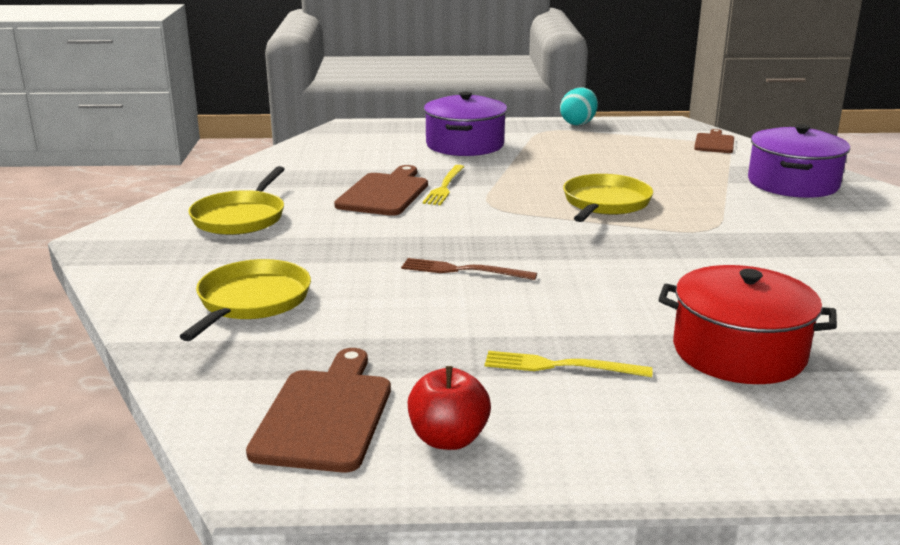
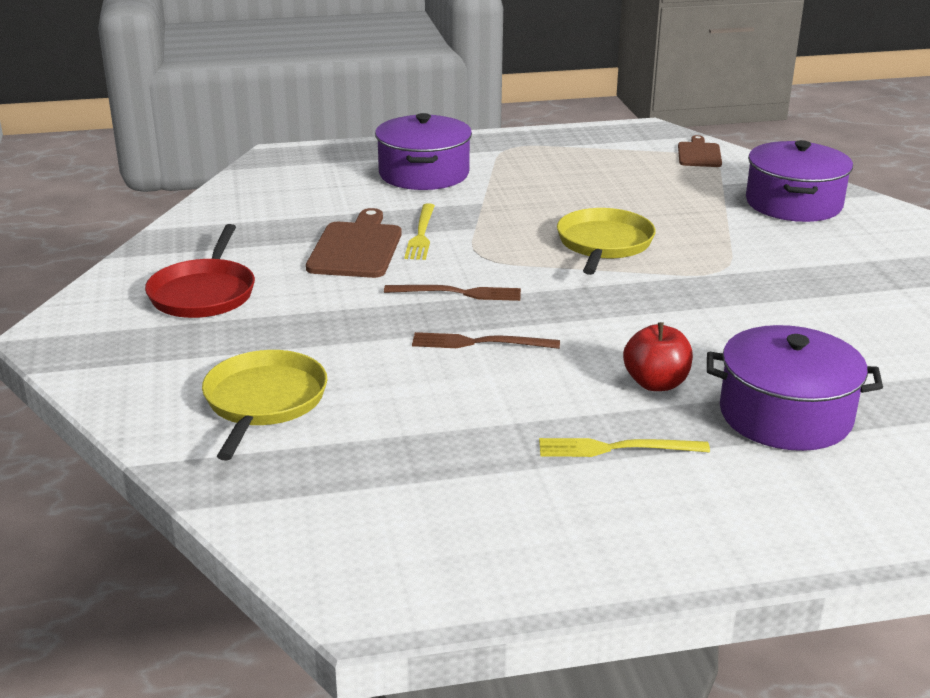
camera: 10 degrees left, 5 degrees up
(241, 217) = (204, 293): yellow pan -> red pan
(325, 415) = (399, 528): brown cutting board -> none
(448, 439) = (532, 541): red apple -> red apple (656, 383)
(459, 231) = (458, 293): none -> brown fork
(578, 123) = (542, 135): turquoise egg -> none
(739, 352) = (785, 415): red pot -> purple pot

